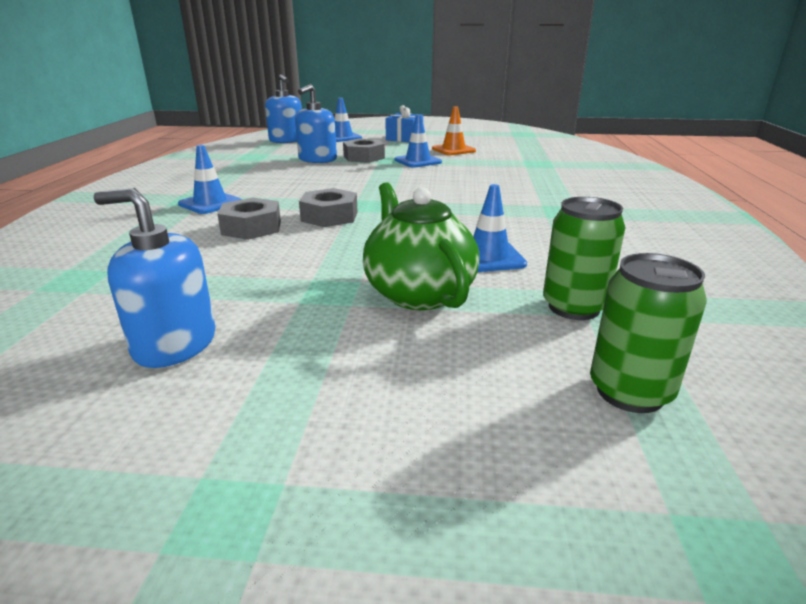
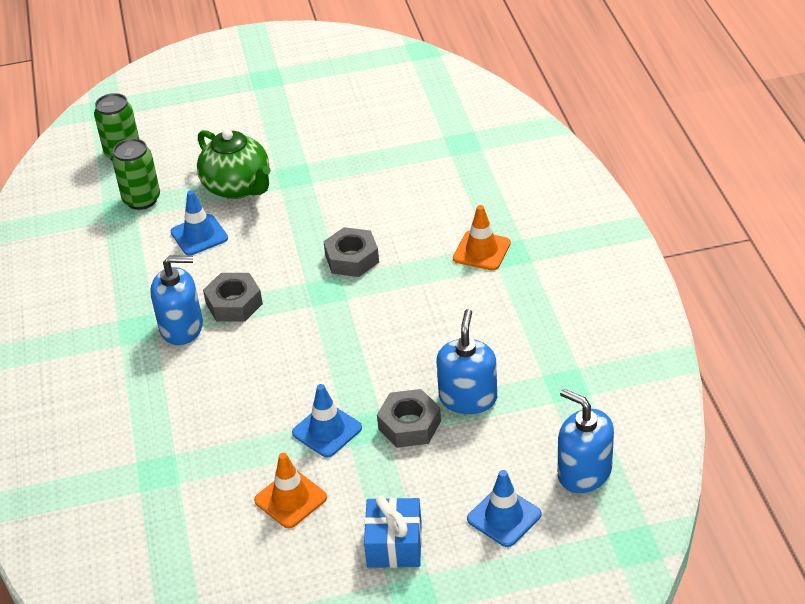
camera: 165 degrees right, 15 degrees up
(175, 344) = (348, 122): blue soap dispenser -> blue soap dispenser (182, 327)
(210, 203) = (481, 251): blue traffic cone -> orange traffic cone
(251, 227) = (404, 224): grey nut -> grey nut (234, 304)

